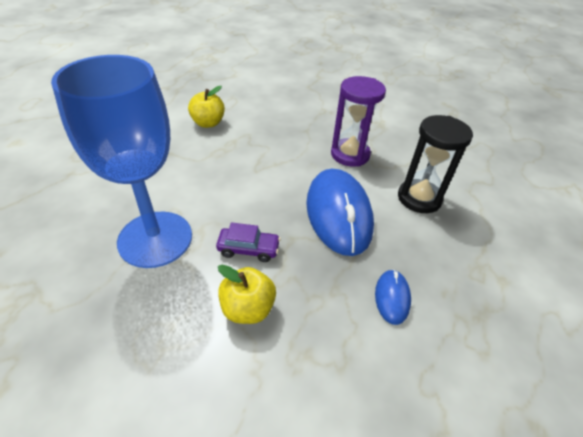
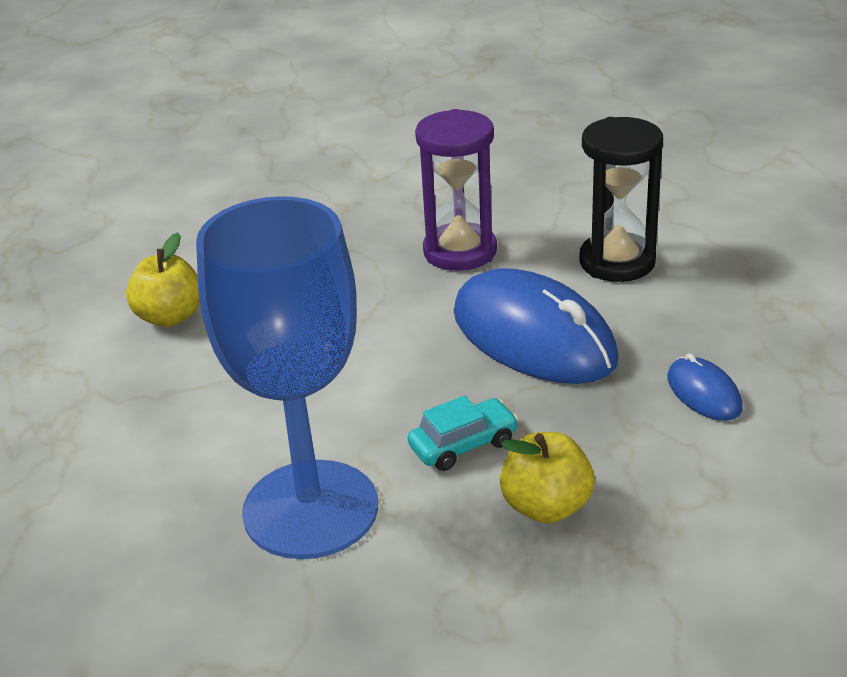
camera: 30 degrees left, 10 degrees down
(248, 249) = (463, 445): purple car -> turquoise car

